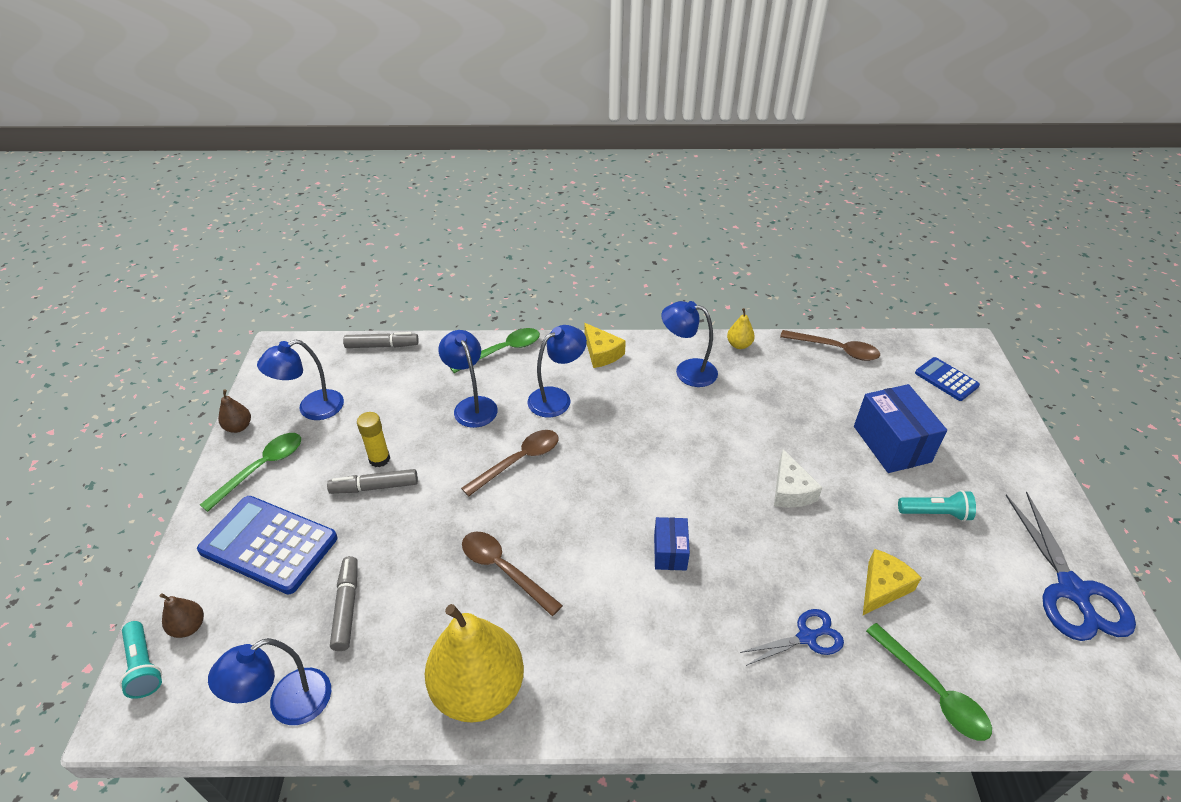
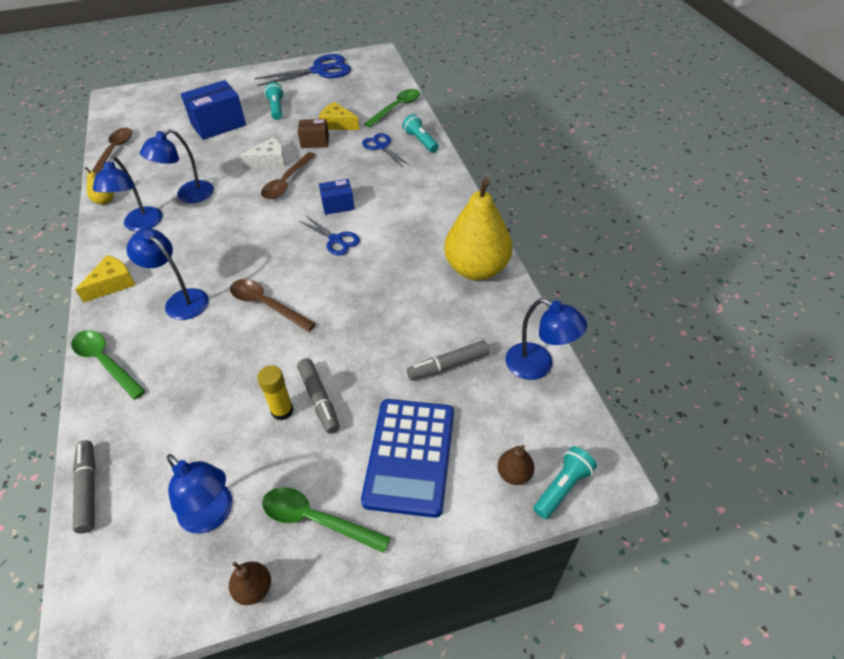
camera: 105 degrees left, 5 degrees up
(472, 405) = (196, 361): blue lamp -> blue lamp (188, 196)
(504, 570) = (380, 283): brown spoon -> brown spoon (286, 182)
(599, 538) = (336, 240): none -> blue scissors
(815, 703) = (420, 141): none -> turquoise flashlight
(833, 549) = (315, 142): none -> brown box
(946, 379) = (150, 105): blue calculator -> none

